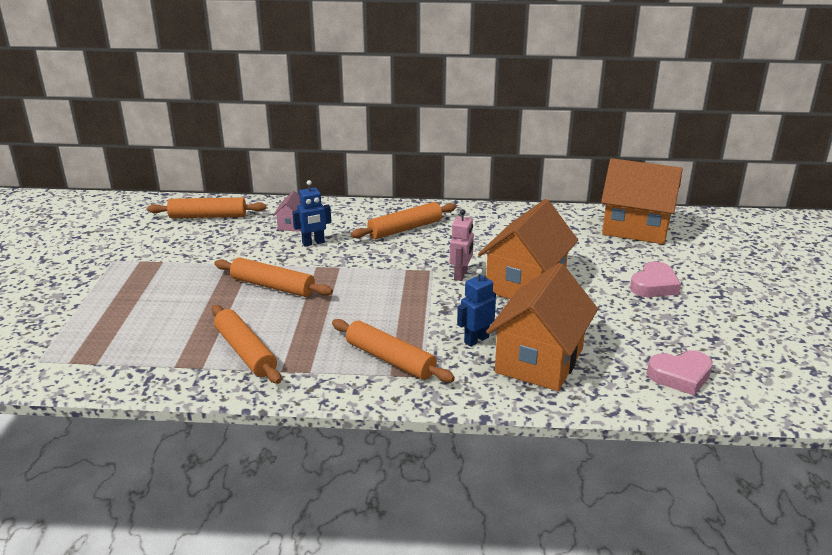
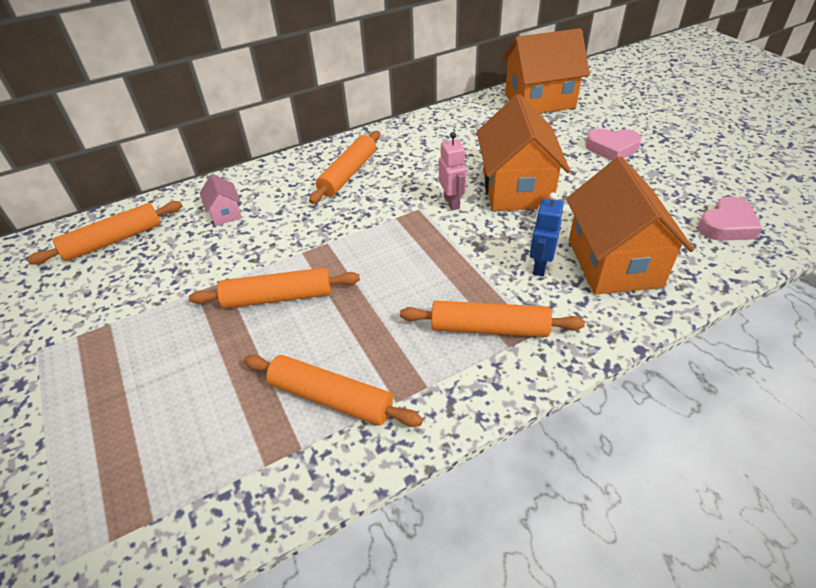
camera: 30 degrees left, 15 degrees up
(313, 243) = (270, 226): blue robot -> none
(654, 285) = (612, 148): pink heart -> pink heart turned 90 degrees clockwise

